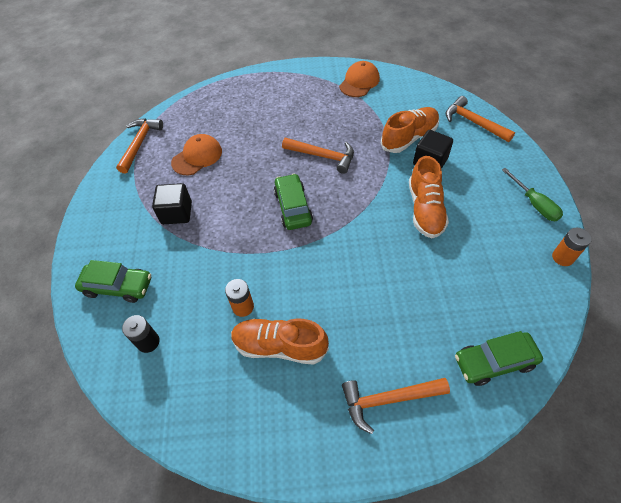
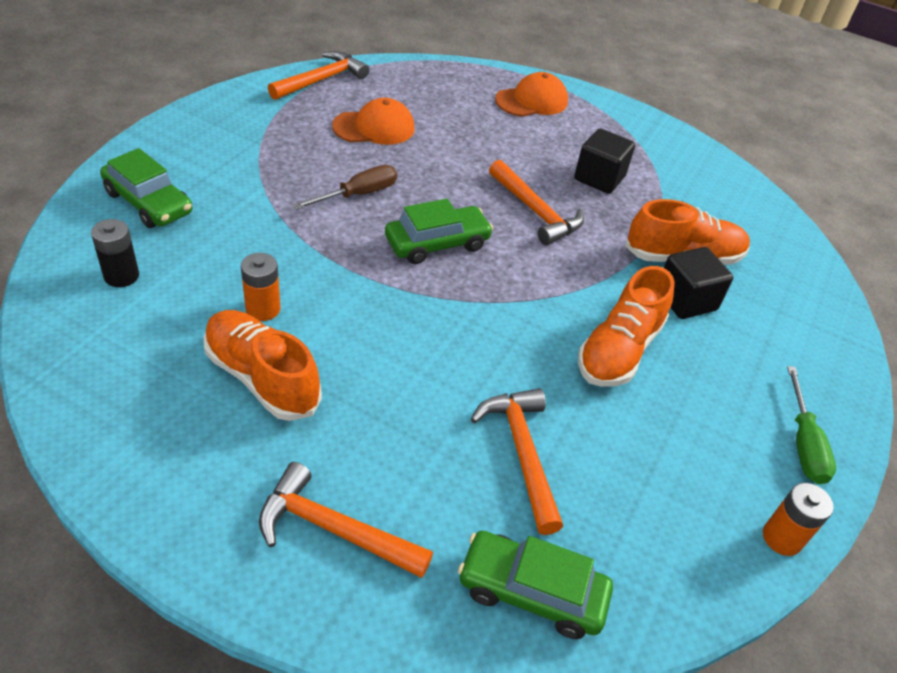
camera: 25 degrees right, 10 degrees down
(177, 213) = (290, 170): black cube -> black cube (599, 178)
(227, 204) = (358, 194): none -> brown screwdriver
(293, 207) = (437, 243): green car -> green car turned 45 degrees clockwise
(359, 82) = (675, 158): orange cap -> orange cap (532, 101)
(473, 122) = (805, 292): orange hammer -> orange hammer (522, 453)

